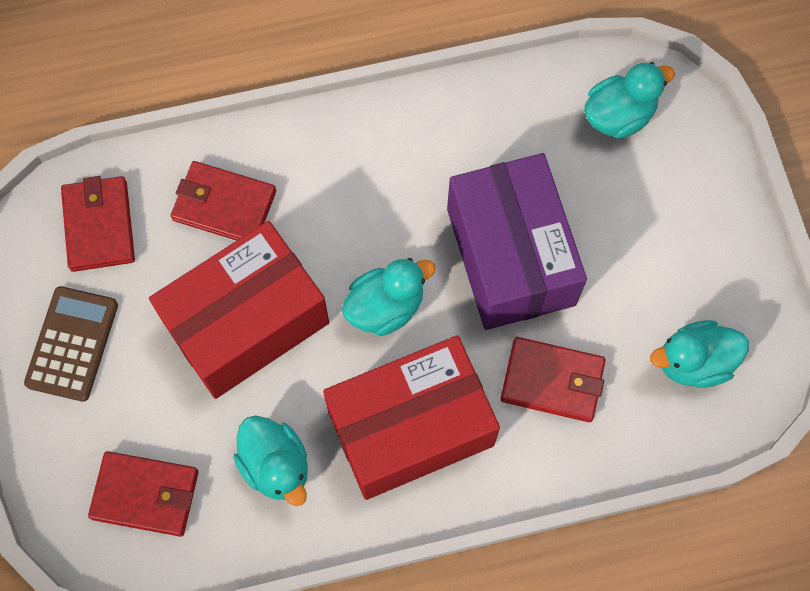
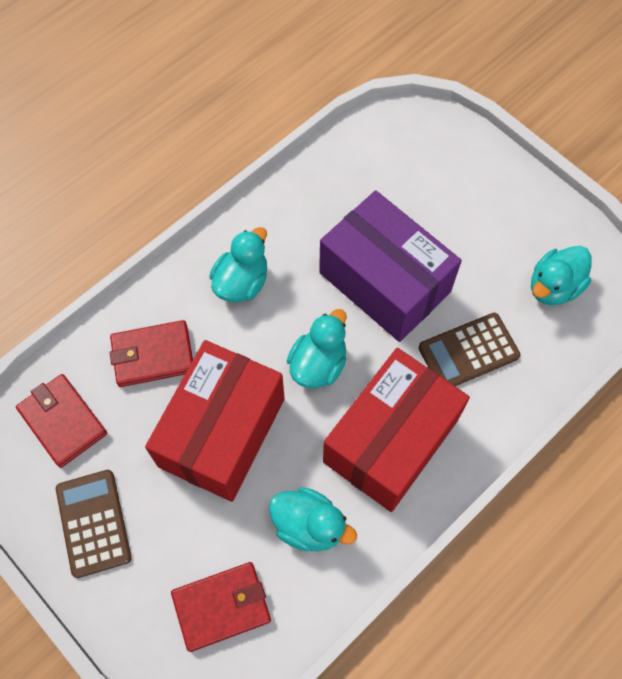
camera: 30 degrees left, 5 degrees down
(552, 381) = (468, 352): red wallet -> brown calculator
(619, 115) = (397, 151): turquoise duck -> turquoise duck (242, 282)

